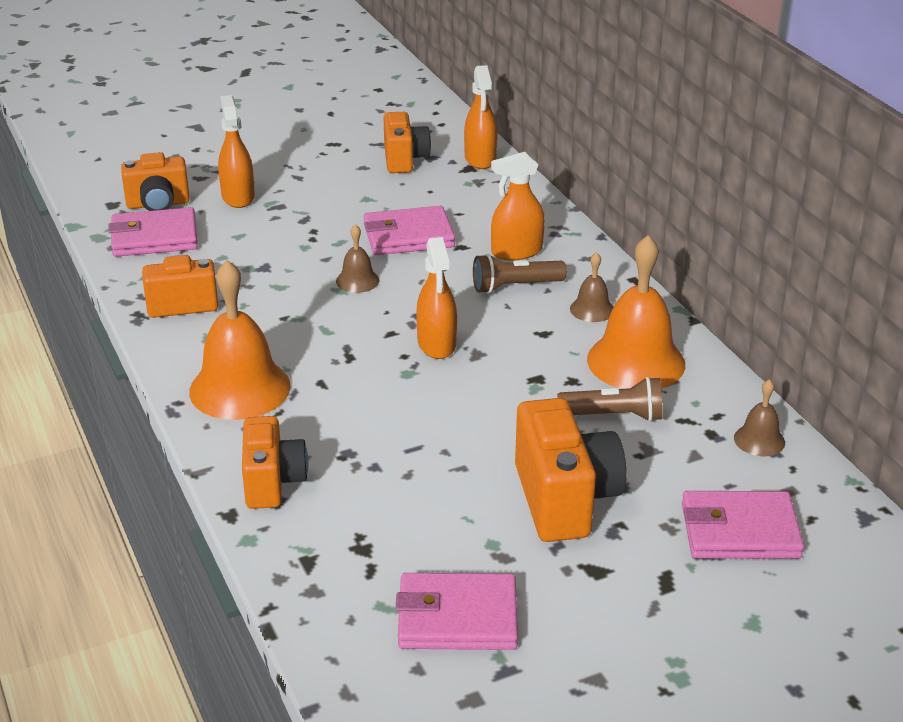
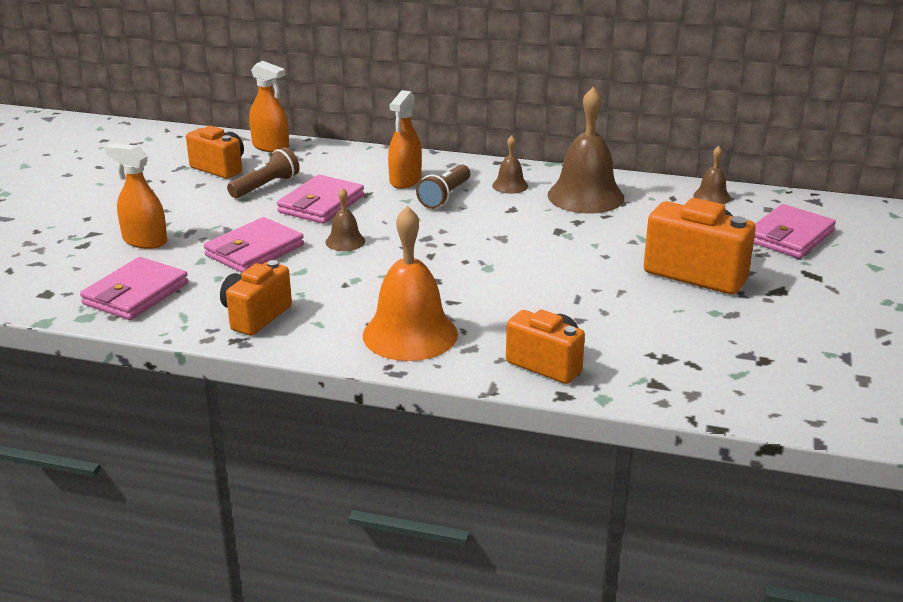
camera: 50 degrees left, 5 degrees down
(158, 204) = (88, 275): orange camera -> none
(436, 344) = (469, 245): orange spray bottle -> none
(457, 617) = (777, 352): pink wallet -> pink wallet (254, 250)
(614, 416) = (632, 224): brown flashlight -> brown flashlight (266, 186)
(636, 361) = (585, 196): orange bell -> brown bell

